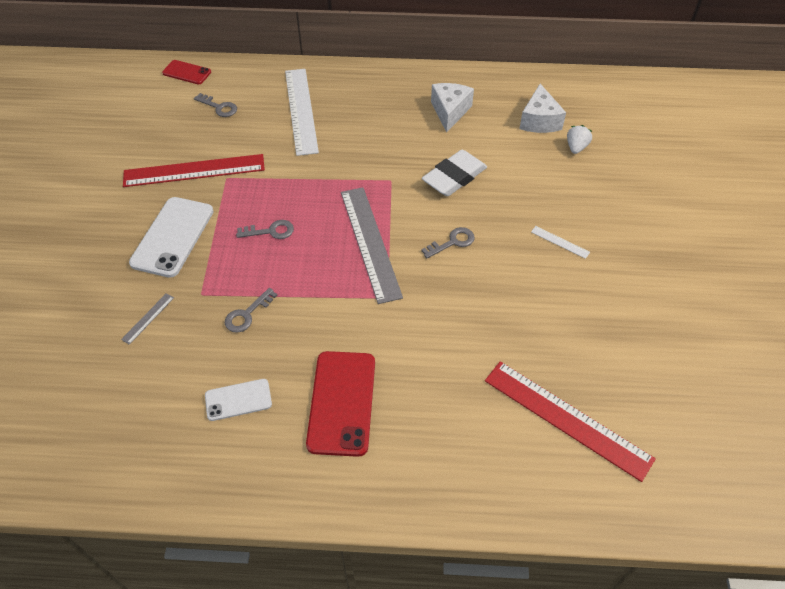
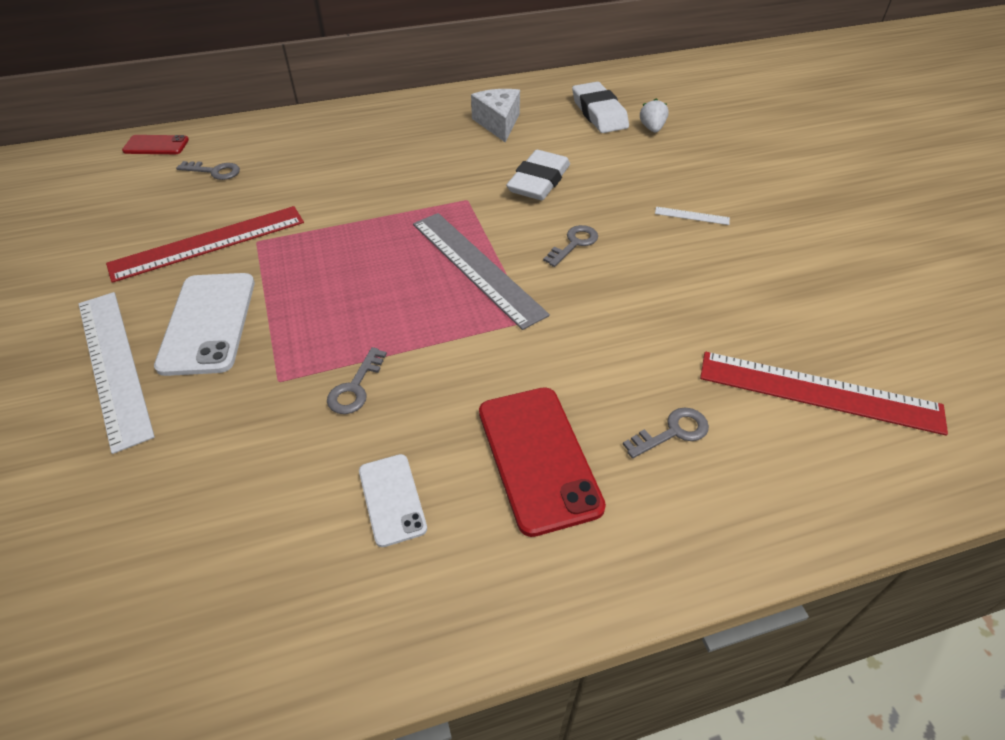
camera: 20 degrees left, 5 degrees down
(148, 318) = (210, 432): grey ruler -> none
(238, 400) = (392, 499): white phone -> white phone turned 75 degrees counterclockwise
(270, 231) = (342, 285): grey key -> grey key (673, 432)
(301, 110) = (322, 155): white ruler -> white ruler (113, 365)
(539, 121) = (599, 113): white cheese -> white eraser

